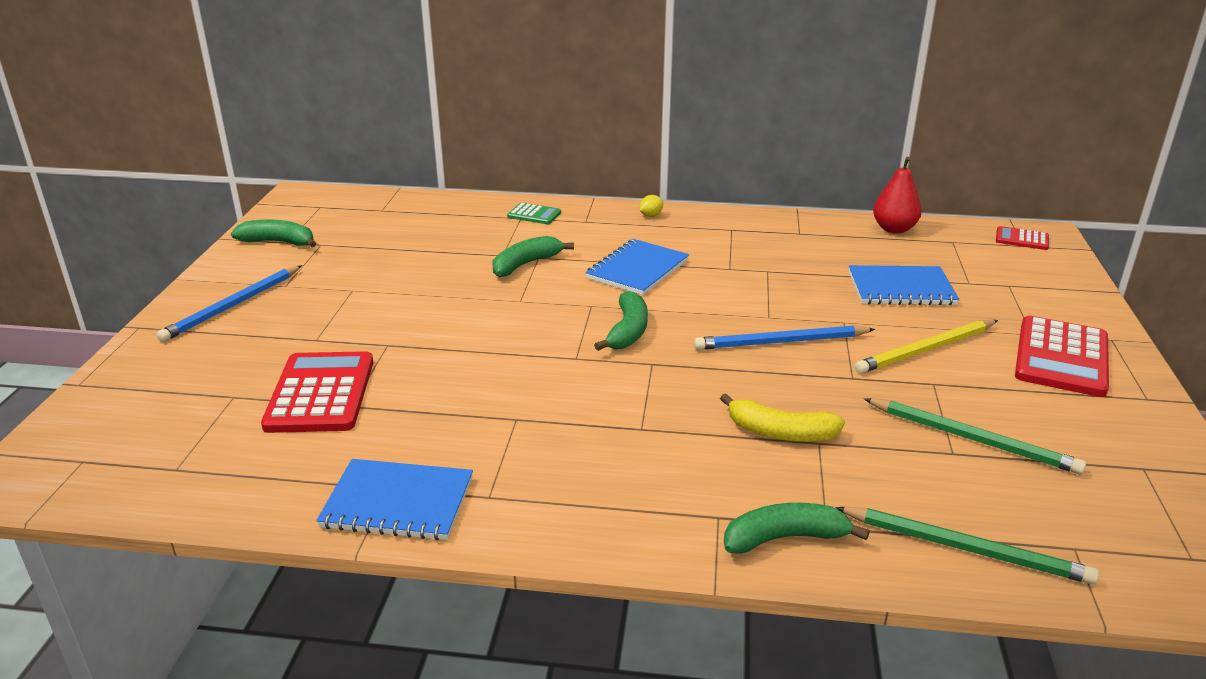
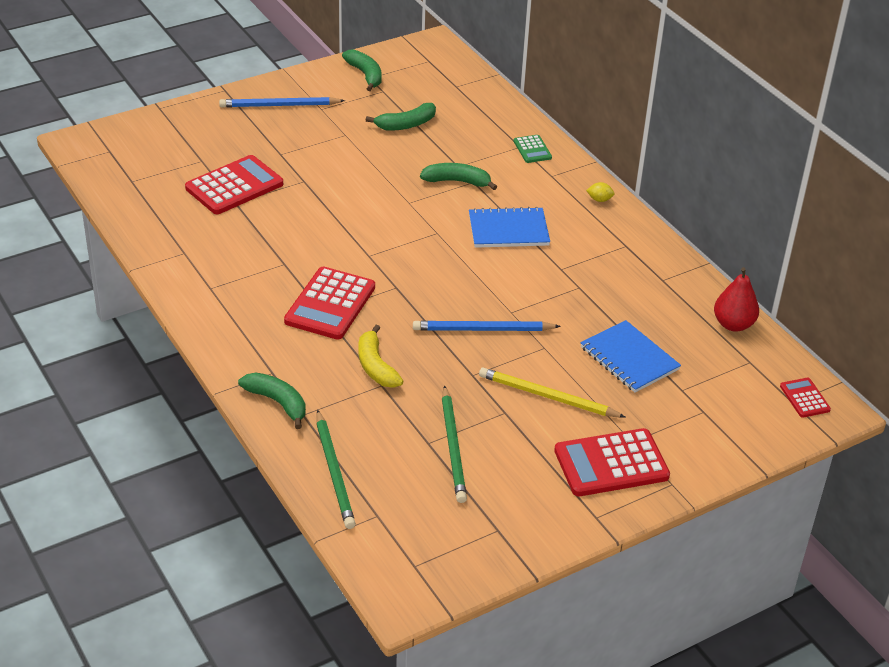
camera: 50 degrees right, 10 degrees up
(398, 502) = (177, 262): blue notebook -> none
(628, 331) = (423, 261): green banana -> green banana (406, 124)
(632, 417) = (330, 304): none -> red calculator
(781, 342) = (483, 329): blue pencil -> blue pencil turned 45 degrees counterclockwise

